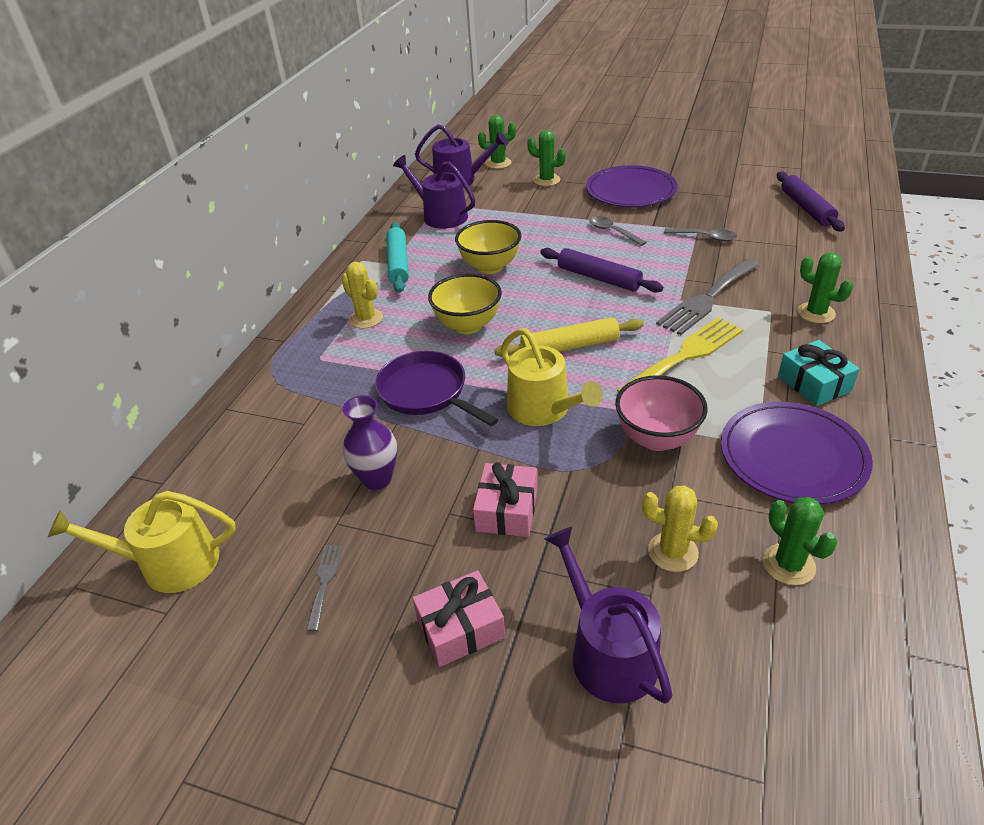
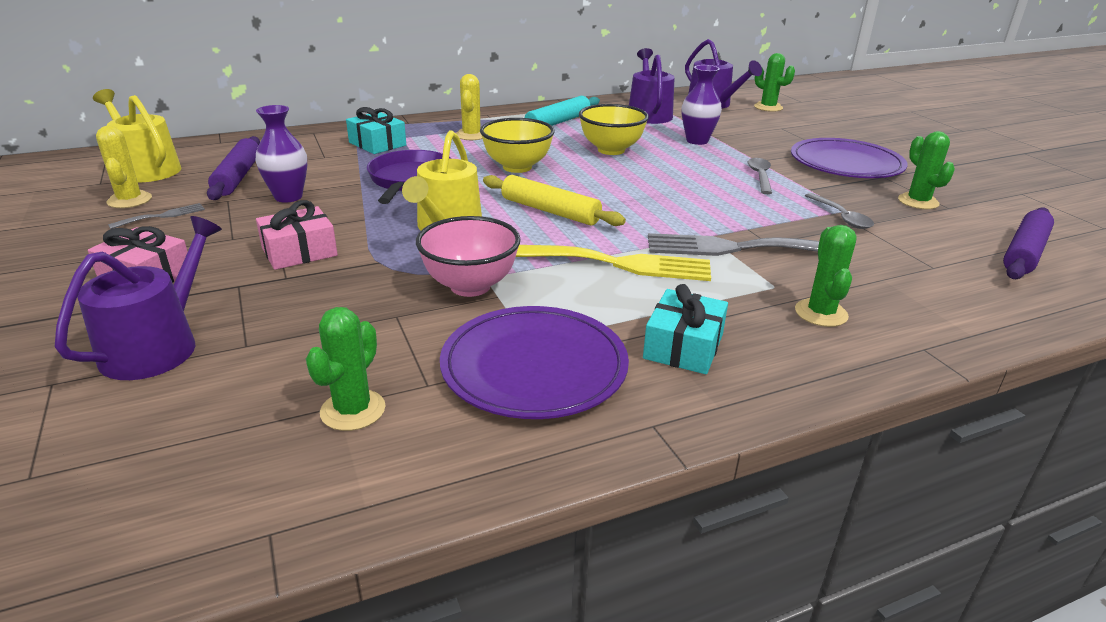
camera: 45 degrees right, 10 degrees down
(314, 379) = (377, 144): none -> turquoise gift
(521, 223) = (697, 141): none -> purple vase
(546, 180) = (783, 129): green cactus -> green cactus (918, 202)
(599, 278) = (674, 192): purple rolling pin -> purple rolling pin (238, 177)
(673, 552) = (314, 340): yellow cactus -> yellow cactus (129, 200)

